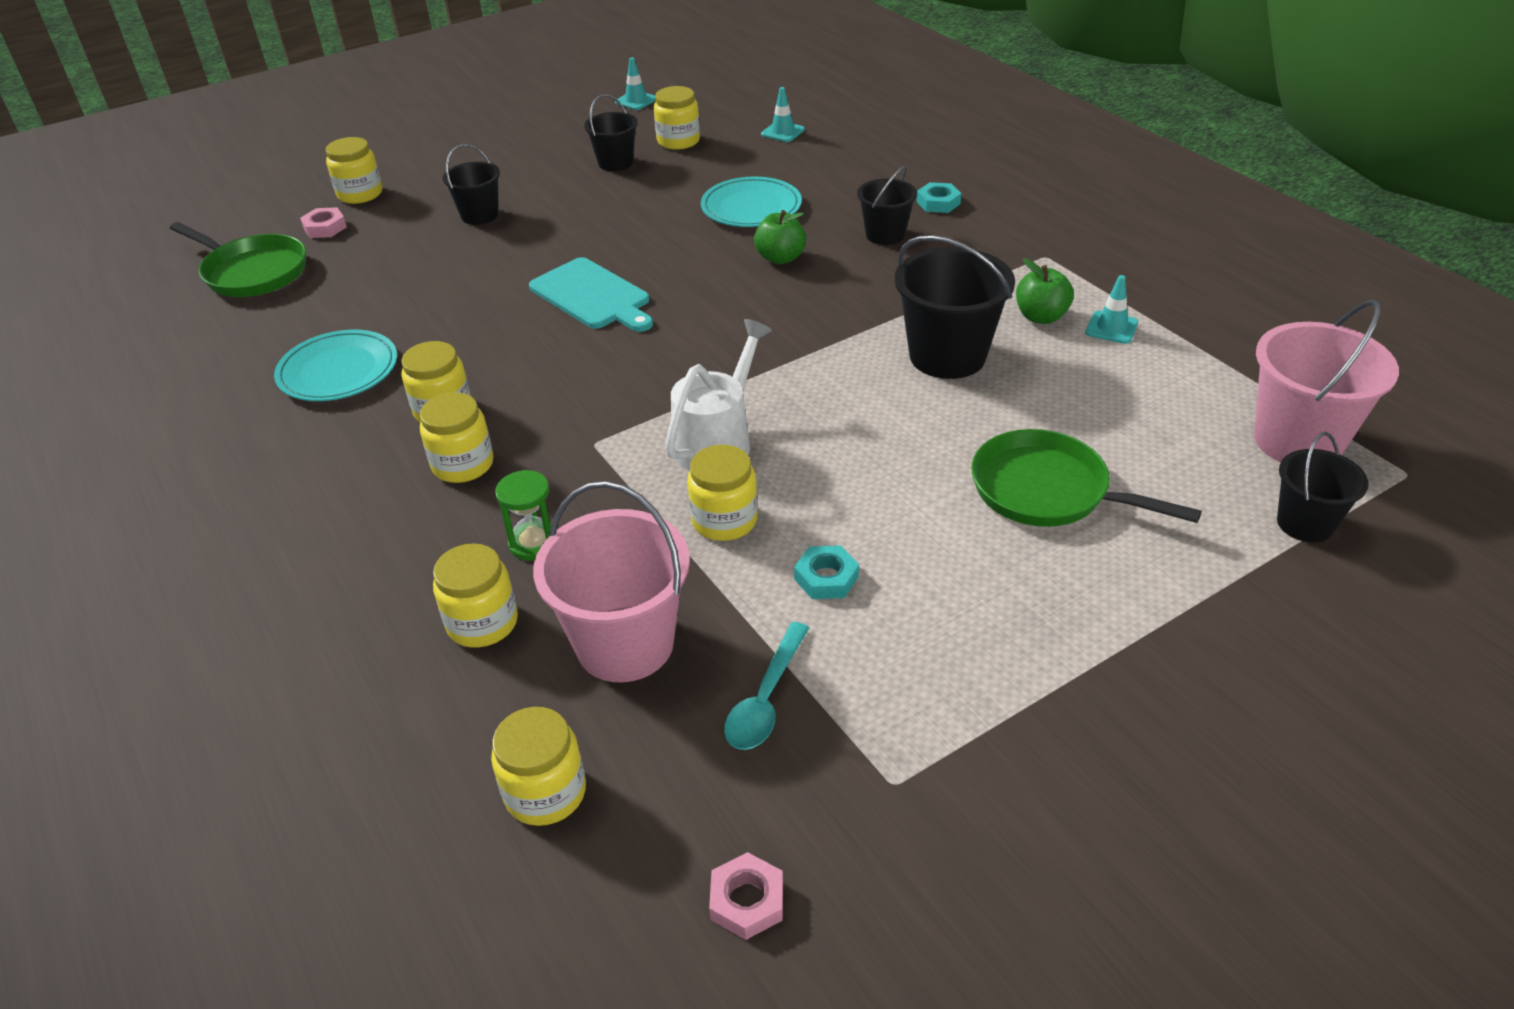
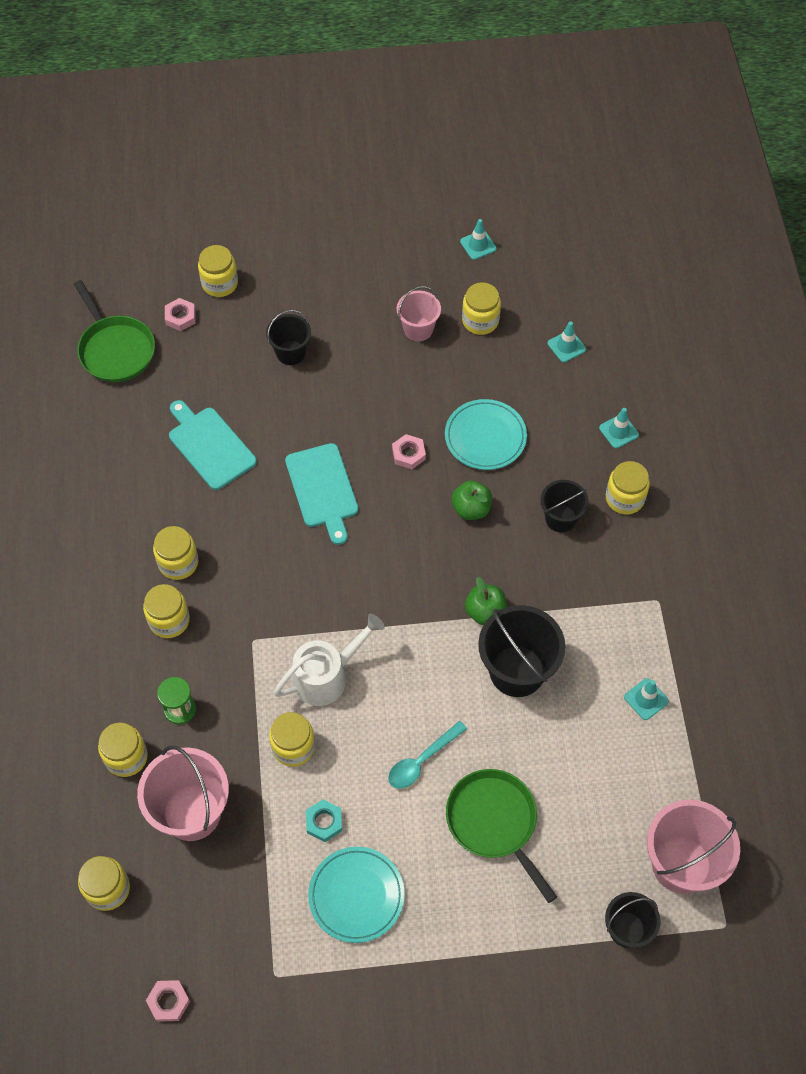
camera: 25 degrees right, 20 degrees up
(338, 371) = (131, 490): turquoise plate -> turquoise plate (356, 895)
(424, 306) = (209, 446): none -> turquoise cutting board
(615, 163) = (418, 329): black bucket -> pink bucket
(675, 242) = (408, 454): none -> pink nut
(766, 698) = (243, 889): turquoise spoon -> turquoise spoon (422, 760)
(888, 165) = (618, 431): none -> turquoise traffic cone
(938, 203) = (624, 498): turquoise nut -> yellow jar
(1041, 317) = (607, 663): green apple -> green apple (485, 612)

